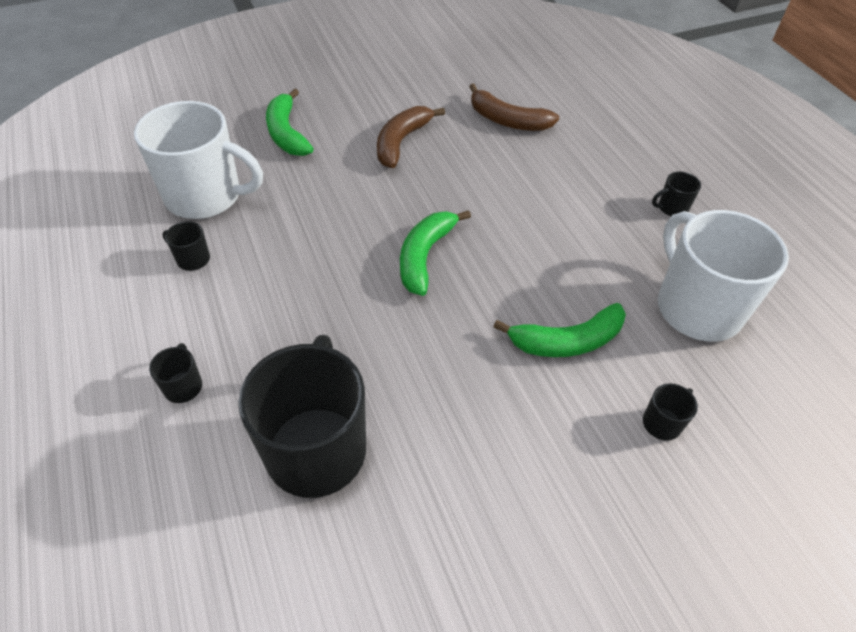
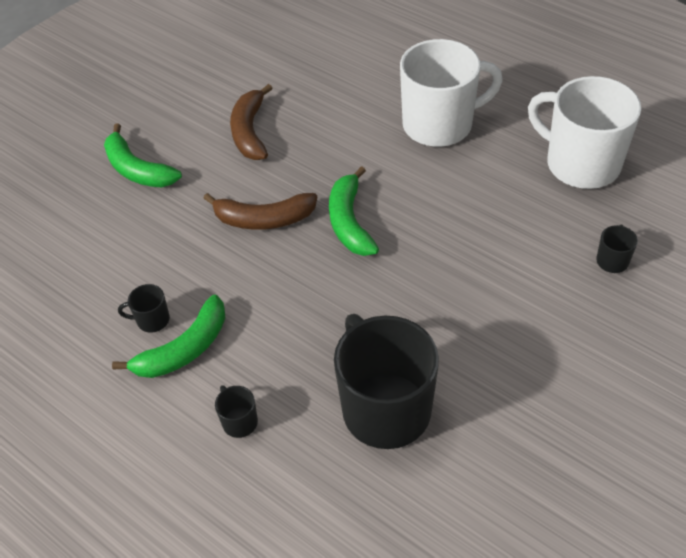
camera: 25 degrees left, 0 degrees up
(206, 196) = (113, 261): white mug -> white mug (440, 124)
(507, 120) = (327, 71): brown banana -> brown banana (264, 219)
(567, 341) = (507, 235): green banana -> green banana (184, 349)
(672, 208) = (511, 91): black mug -> none

